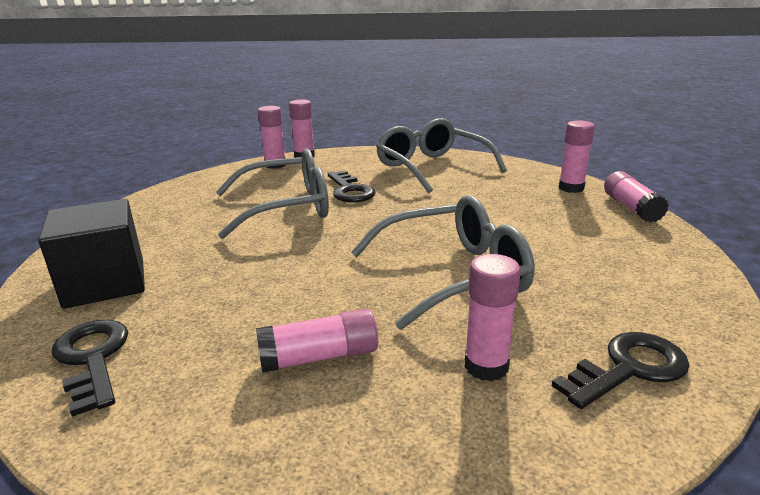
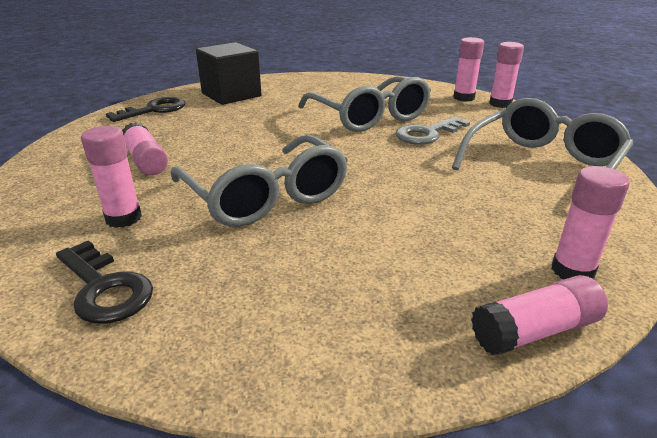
camera: 75 degrees right, 5 degrees up
(350, 191) = (427, 134): black key -> grey key

